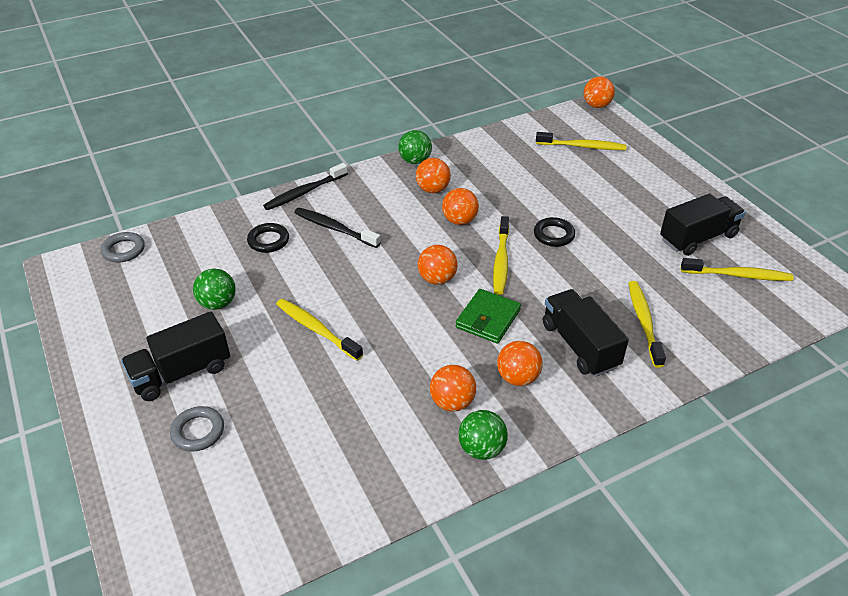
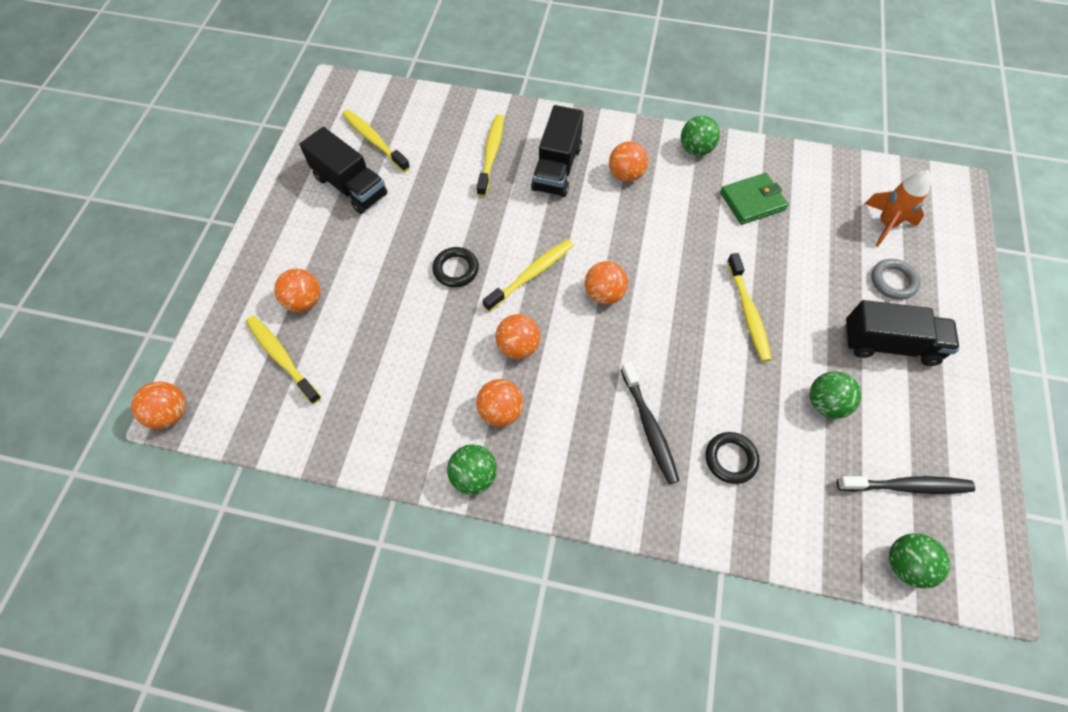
camera: 140 degrees left, 20 degrees up
(123, 250) = (905, 564): grey ring -> green ball
(229, 491) = (886, 224): none -> orange rocket
(304, 192) = (642, 515): black toothbrush -> black toothbrush (906, 486)
(452, 402) = (688, 187): orange ball -> orange ball (304, 301)
(488, 319) = (599, 230): green wallet -> green wallet (752, 201)
(643, 322) = (491, 154): yellow toothbrush -> yellow toothbrush turned 150 degrees clockwise
(697, 238) = (350, 186): black truck -> black truck turned 150 degrees counterclockwise

